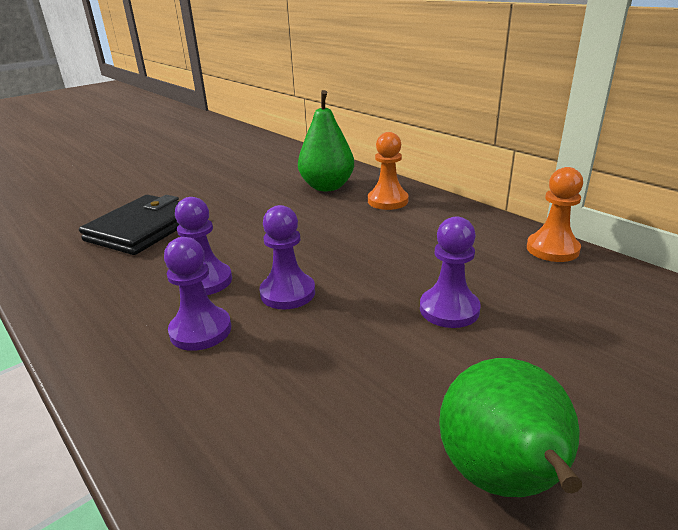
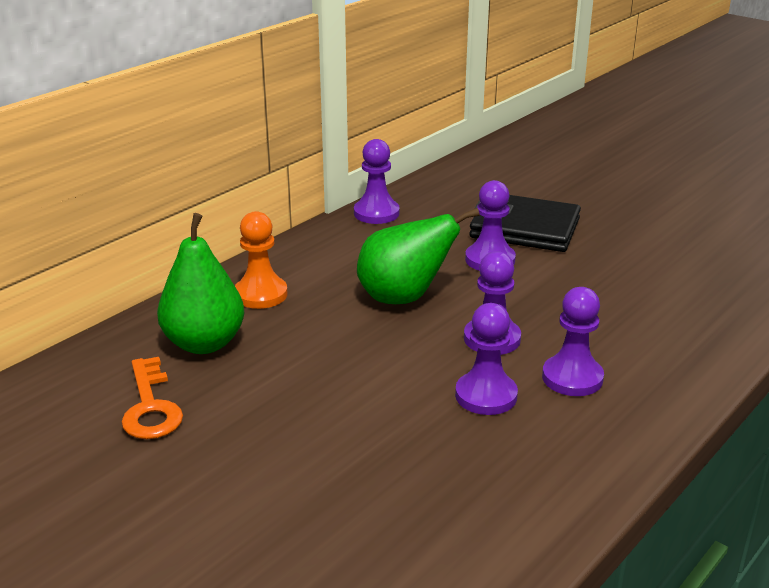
camera: 100 degrees left, 0 degrees up
(143, 229) = (358, 493): black wallet -> black wallet (524, 228)
(267, 177) = (150, 406): none -> orange key
(502, 479) = (647, 248): green pear -> green pear (404, 298)
(552, 249) = (376, 213): orange pawn -> purple pawn

